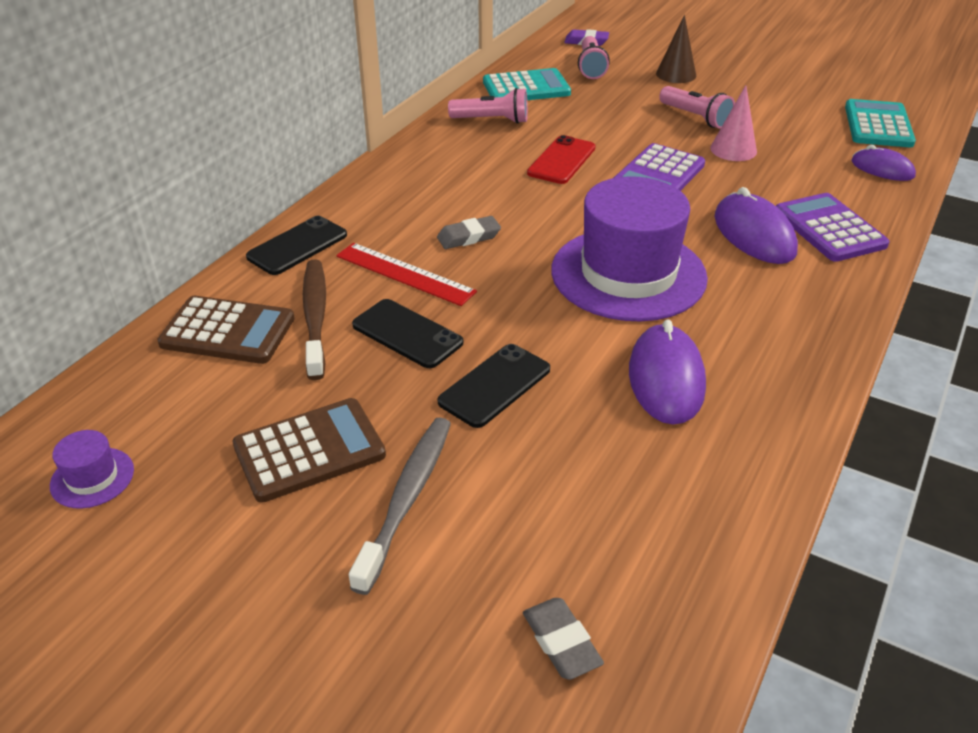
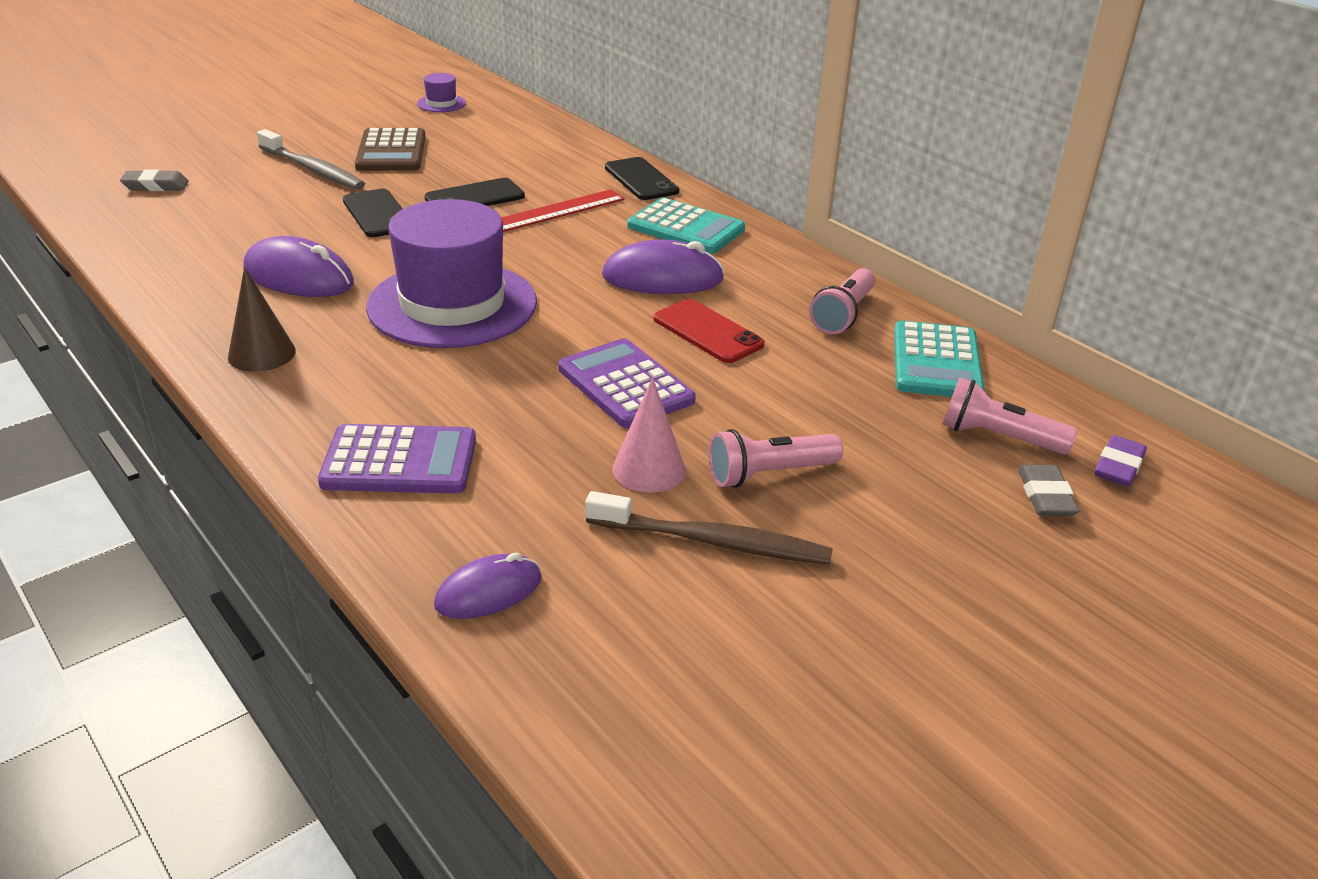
camera: 110 degrees right, 5 degrees down
(228, 331) = (545, 145): brown calculator -> none
(315, 317) = (532, 172): brown toothbrush -> brown toothbrush (713, 541)
(468, 237) = (590, 247): grey eraser -> grey eraser (1045, 496)
(676, 74) = (944, 515): brown cone -> brown cone (261, 354)
(754, 235) = (442, 401): purple mouse -> purple mouse (662, 278)
(878, 125) = (627, 674): turquoise calculator -> turquoise calculator (686, 228)

